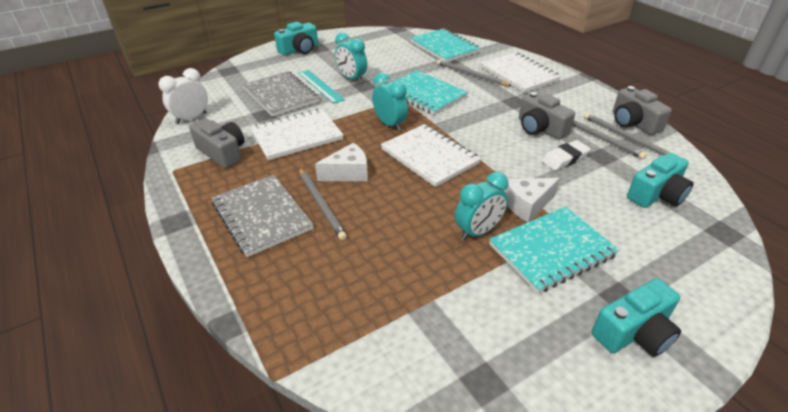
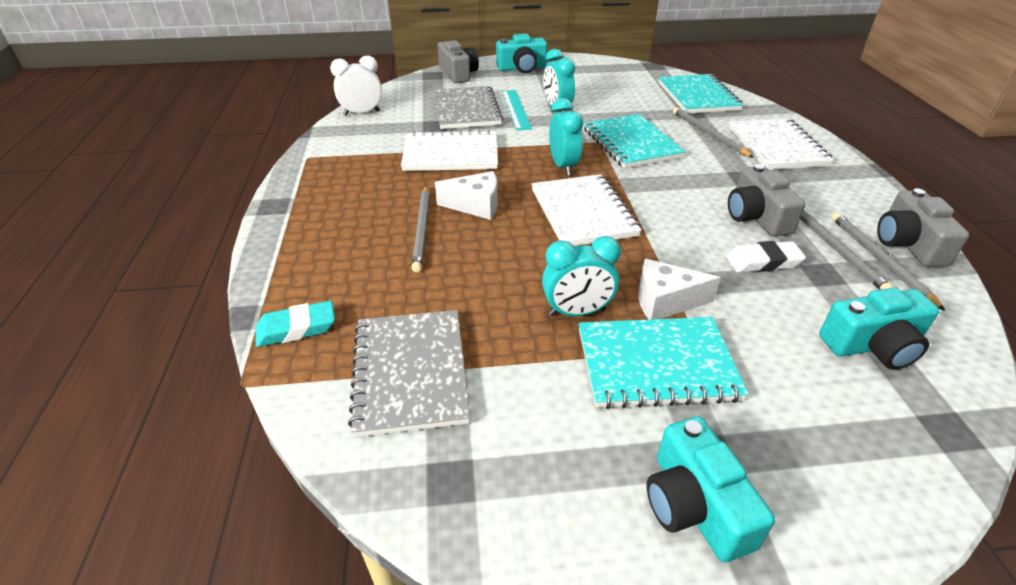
camera: 25 degrees right, 0 degrees up
(222, 152) = (365, 152): grey camera -> grey camera (458, 73)
(262, 216) = (354, 223): grey notebook -> grey notebook (410, 372)
(282, 318) = (296, 328): none -> turquoise eraser
(634, 332) = (694, 505): turquoise camera -> turquoise camera turned 75 degrees clockwise

